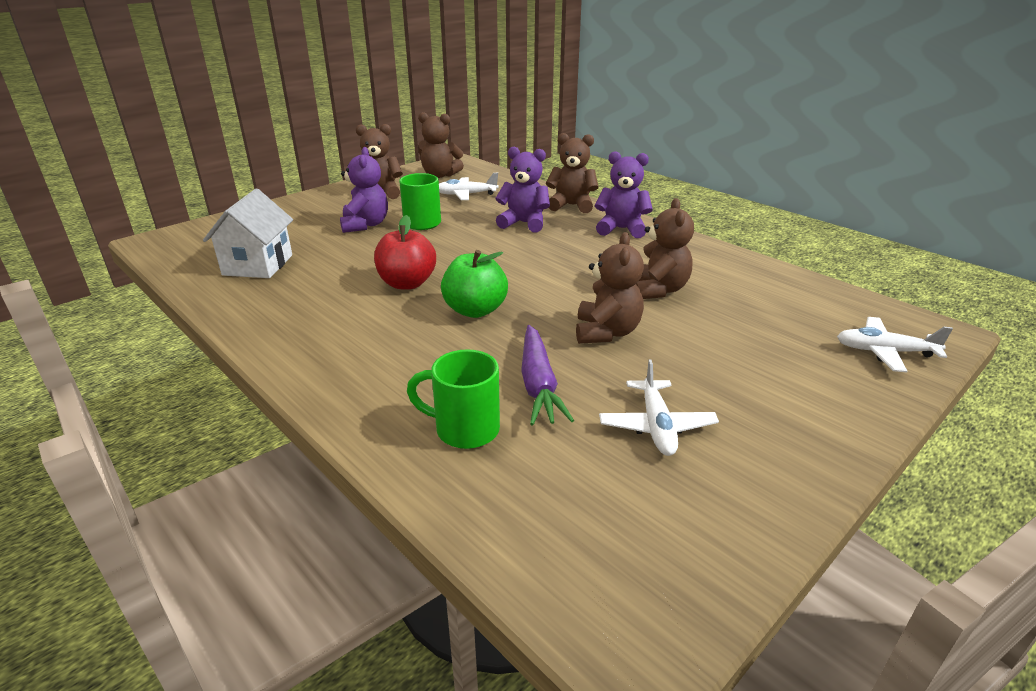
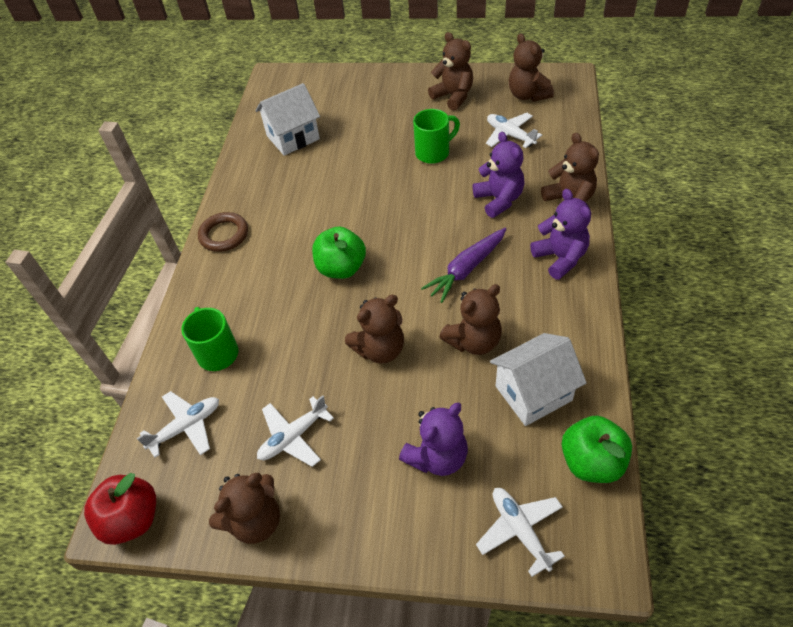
camera: 55 degrees right, 20 degrees up
(300, 353) = (224, 235): none -> brown ring
(365, 225) = (396, 132): purple teddy bear -> purple teddy bear (437, 457)
(407, 283) = (341, 213): red apple -> red apple (132, 519)
(538, 384) = (287, 355): purple carrot -> purple carrot (466, 269)
(546, 503) = (186, 427): none -> white plane
(744, 290) = (533, 393): none -> white house
(750, 503) = (255, 520): none -> brown teddy bear
(837, 297) = (591, 462): none -> green apple

